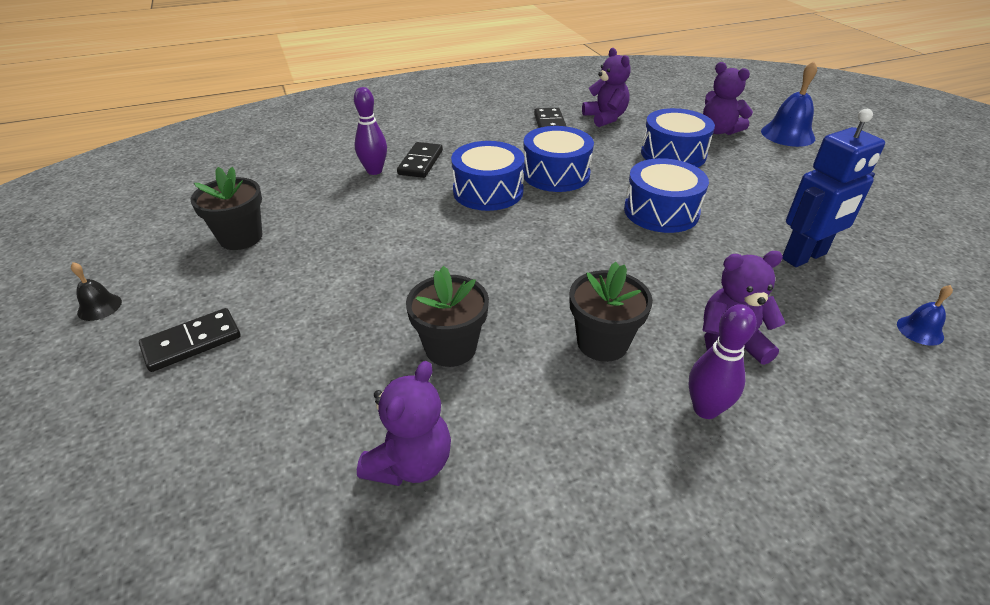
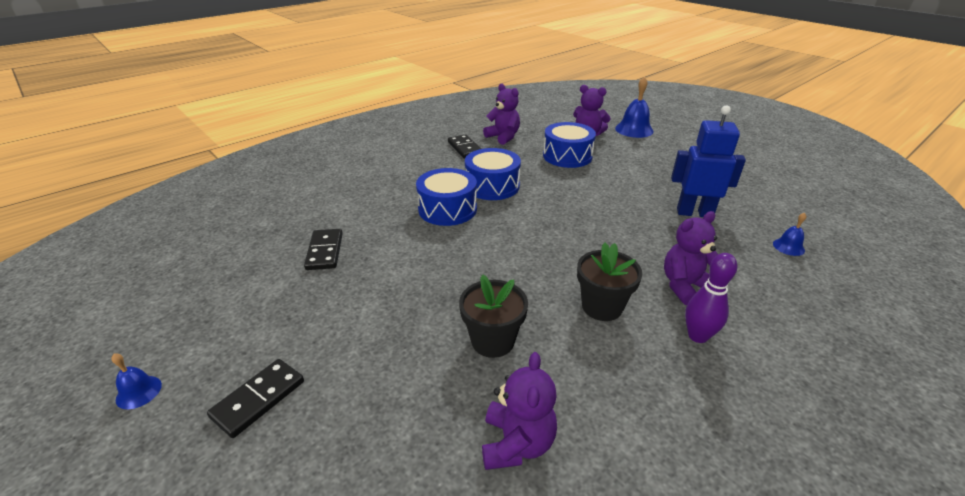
camera: 20 degrees left, 5 degrees down
(99, 307) = (139, 392): black bell -> blue bell
(241, 237) = (250, 293): black flower pot -> none
(374, 171) = (342, 210): purple bowling pin -> none
(420, 162) = (378, 196): black domino -> black domino (324, 251)
(661, 211) = (584, 200): blue drum -> none
(804, 257) = (694, 213): blue robot -> blue robot turned 120 degrees counterclockwise

